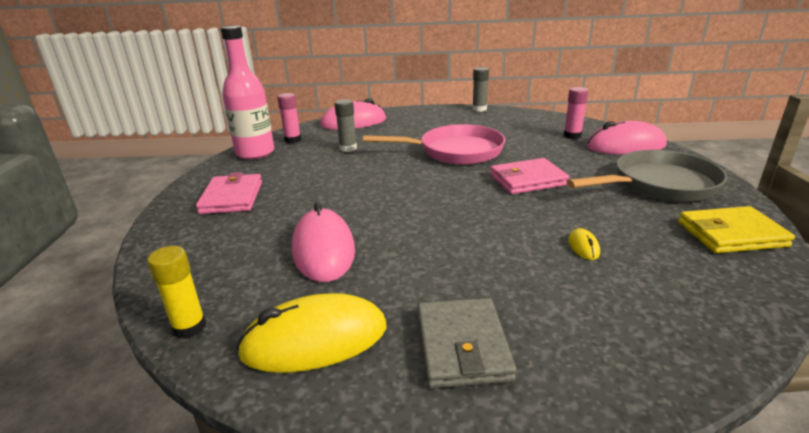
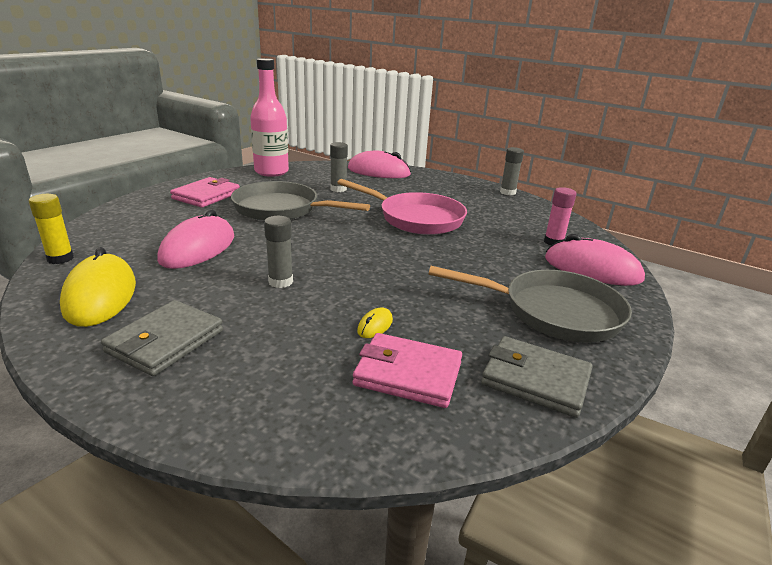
camera: 30 degrees right, 0 degrees up
(293, 140) = (312, 171): pink glue stick -> none
(315, 340) = (100, 295): yellow mouse -> yellow mouse turned 60 degrees clockwise
(332, 184) = (281, 209): none -> grey pan
(453, 246) = (280, 282): none -> grey glue stick
(527, 180) = (433, 261): pink wallet -> pink wallet (408, 374)
(731, 234) = (535, 380): yellow wallet -> grey wallet

